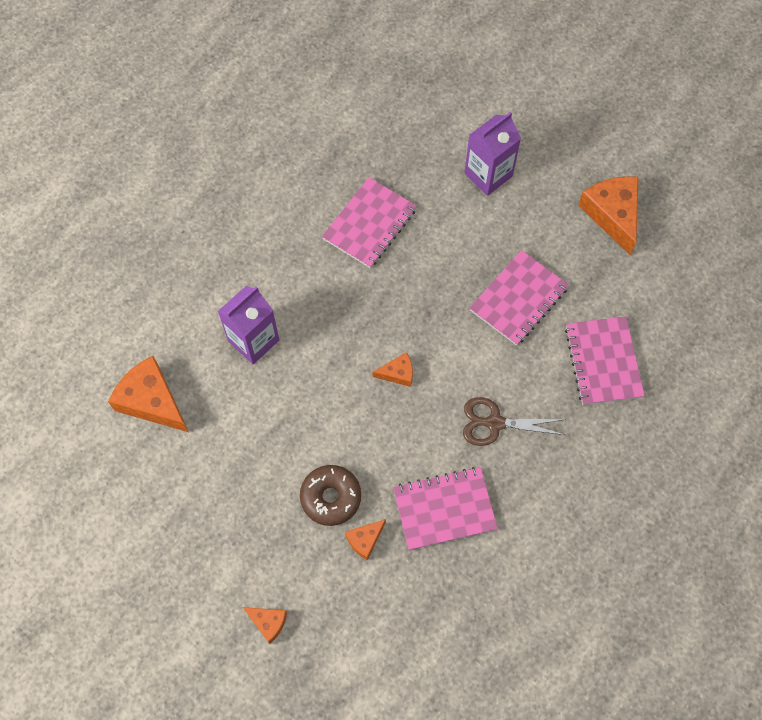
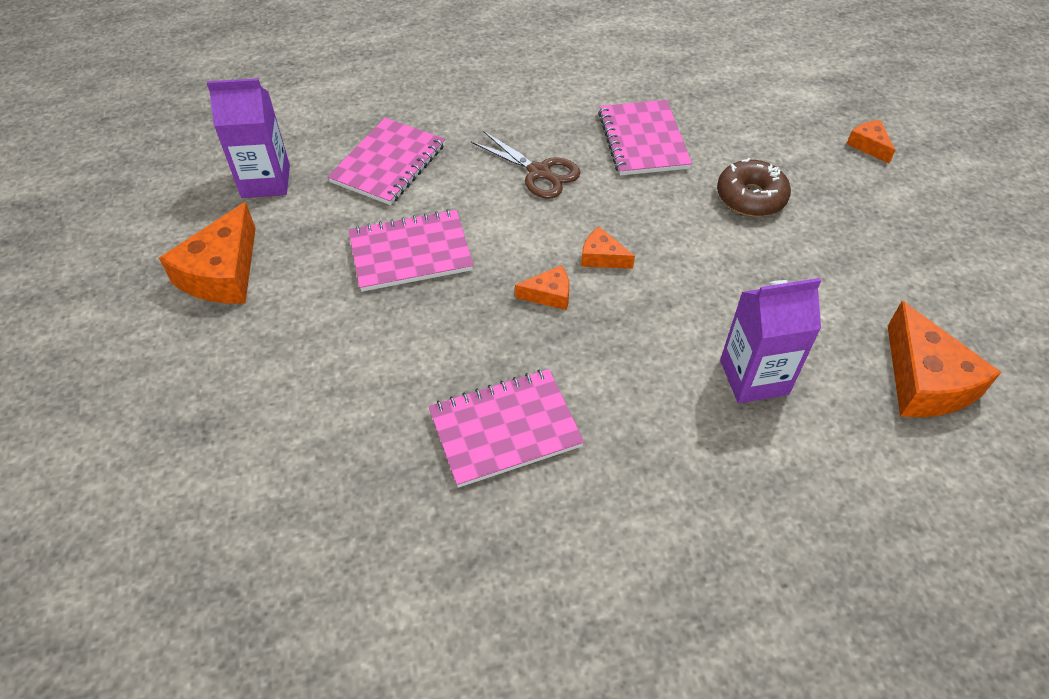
camera: 145 degrees left, 15 degrees down
(365, 540) = (737, 155): orange cheese -> orange cheese (549, 295)
(444, 509) = (643, 140): pink notebook -> pink notebook turned 60 degrees clockwise
(488, 174) = (301, 399): purple carton -> purple carton (266, 181)

